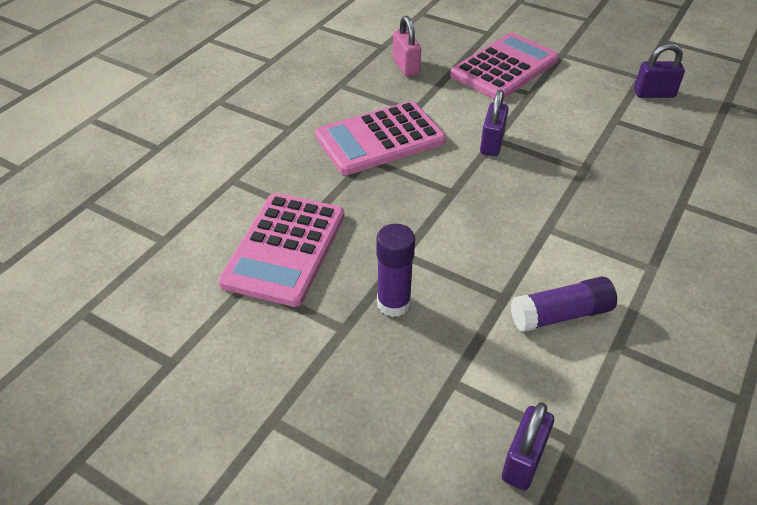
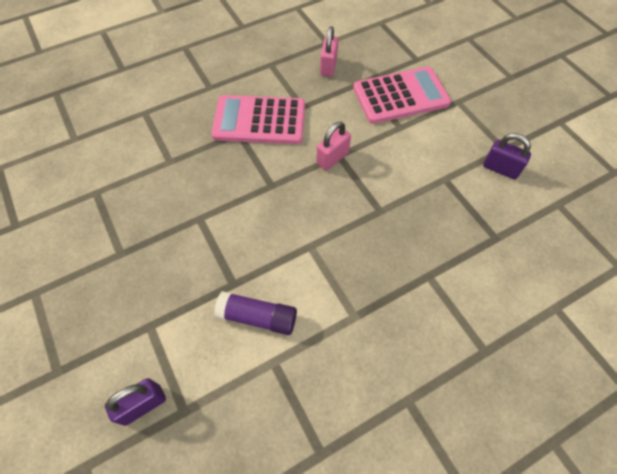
camera: 30 degrees right, 15 degrees up
(284, 248) = (133, 178): pink calculator -> none
(393, 303) = (162, 251): purple glue stick -> none
(492, 143) = (332, 158): purple padlock -> pink padlock

